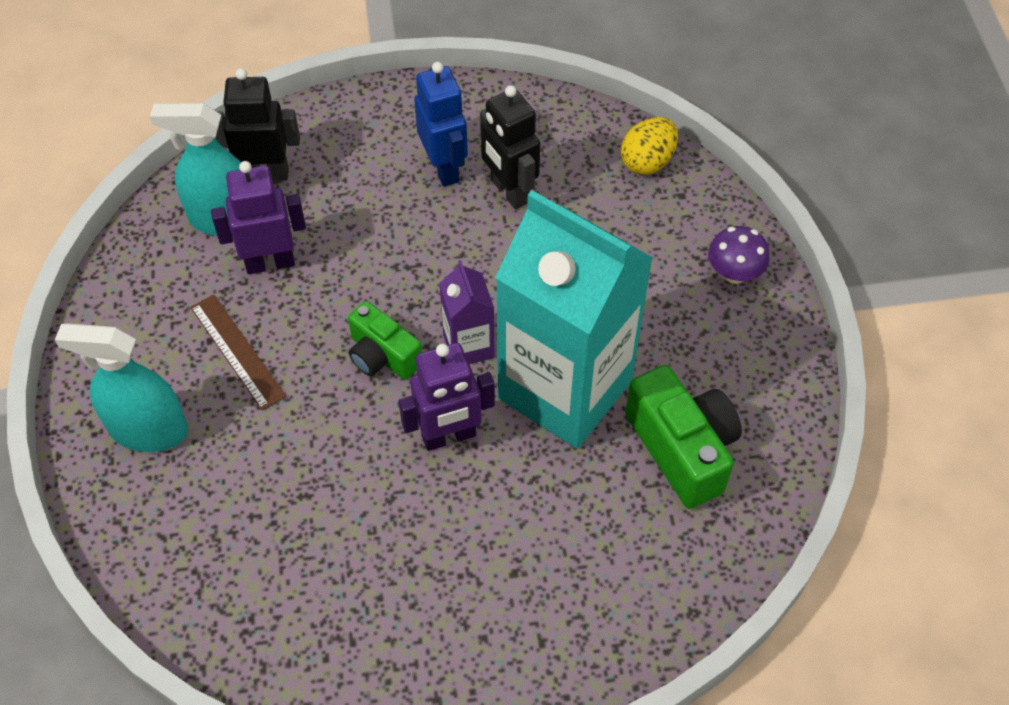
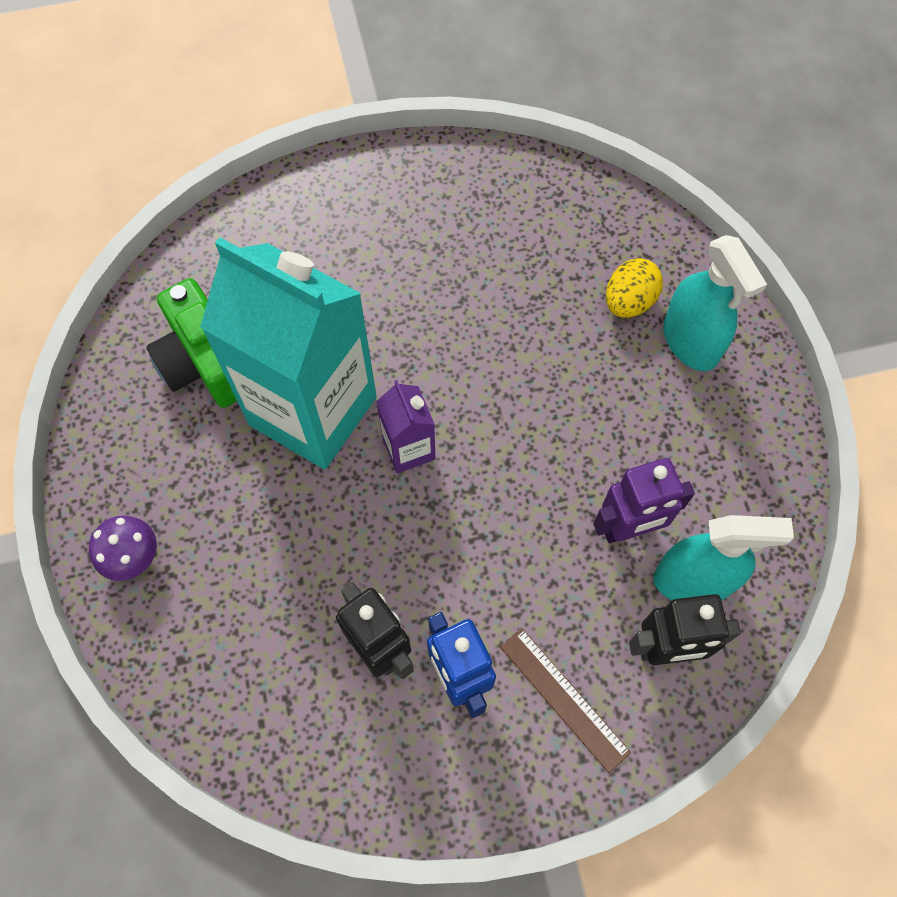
camera: 175 degrees right, 10 degrees up
(148, 430) = (690, 342): turquoise spray bottle -> turquoise spray bottle turned 60 degrees clockwise
(237, 351) = (633, 425): brown ruler -> brown ruler (564, 698)
(382, 356) = (491, 431): green camera -> none
(449, 436) = (418, 357): purple robot -> none
(647, 161) = (217, 708): yellow egg -> yellow egg (628, 302)

